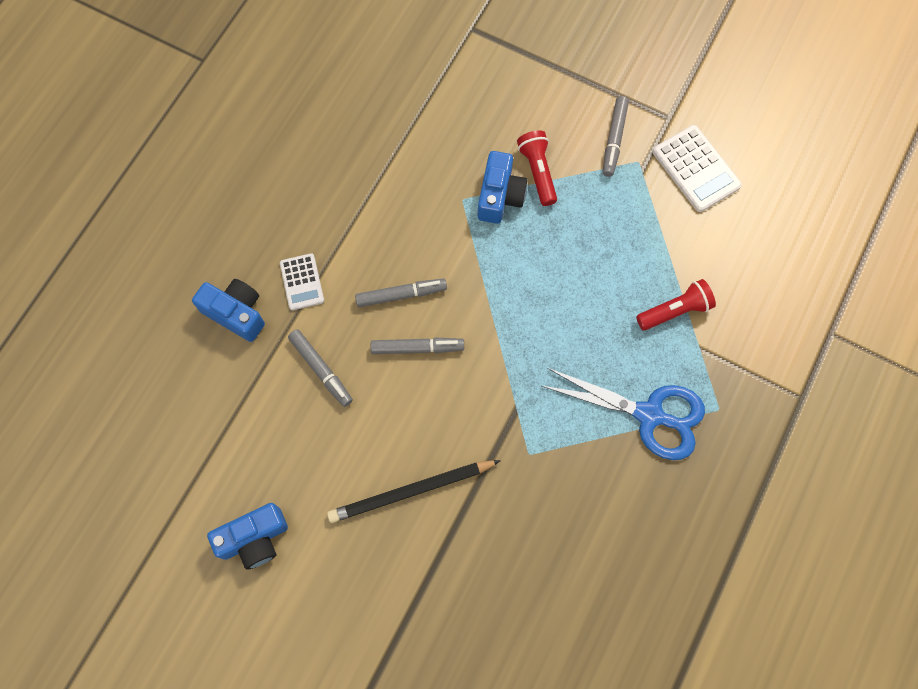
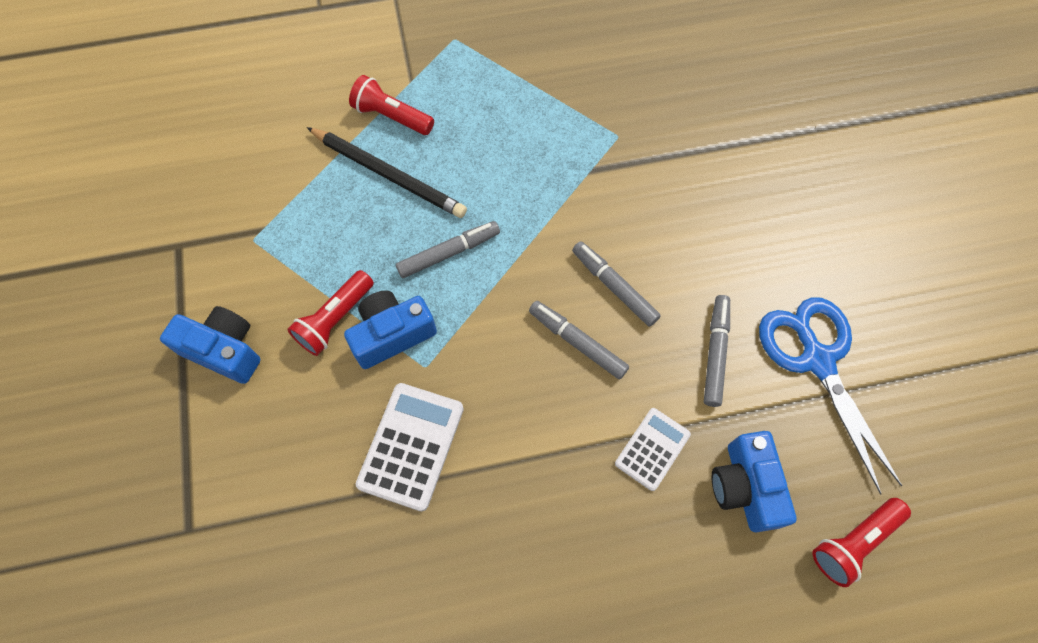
camera: 130 degrees left, 5 degrees down
(156, 342) = (853, 542): none -> red flashlight
(254, 539) = (901, 281): blue camera -> blue camera (224, 350)
(411, 491) = (736, 195): black pencil -> black pencil (388, 174)
(614, 139) = (241, 277): grey marker -> grey marker (449, 253)
(649, 415) = (503, 78): blue scissors -> blue scissors (817, 360)
(696, 169) = (224, 187): white calculator -> white calculator (411, 446)

